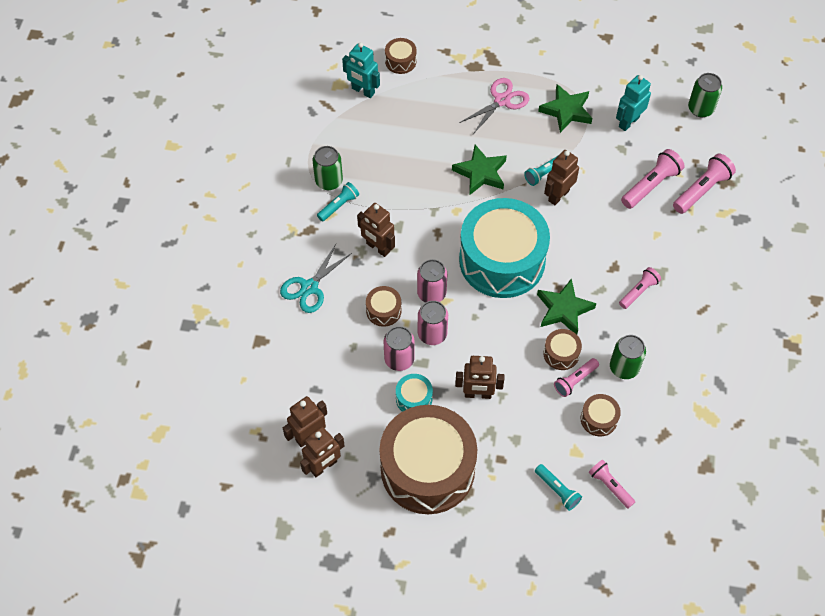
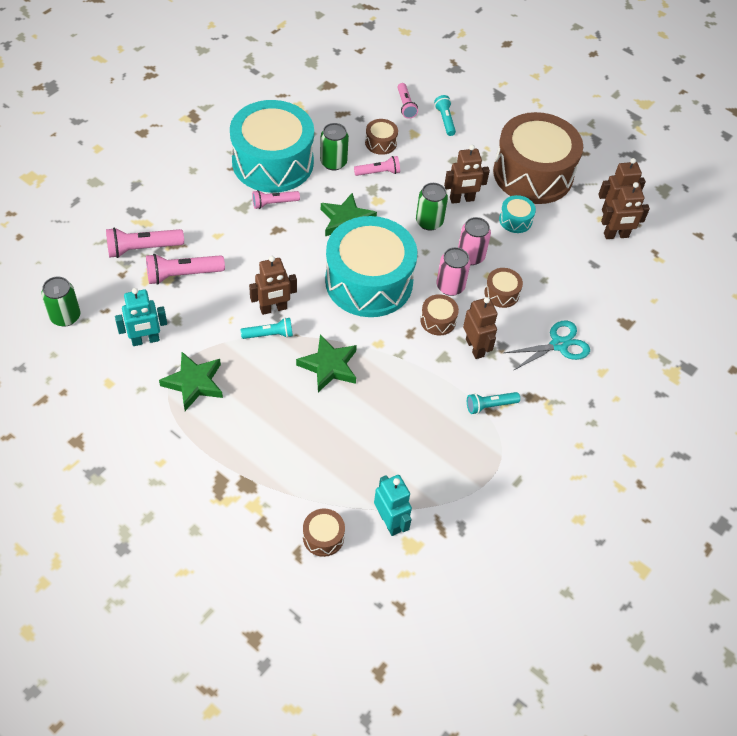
camera: 155 degrees left, 5 degrees down
(329, 181) = (486, 436): green can -> green can (429, 222)
(399, 359) = (510, 252): pink can -> none
(478, 394) = (462, 199): brown robot -> brown robot turned 135 degrees clockwise
(502, 100) = (249, 429): pink scissors -> none
(561, 354) = (374, 193): brown drum -> brown drum (438, 320)
(676, 335) = (273, 162): none -> turquoise drum

